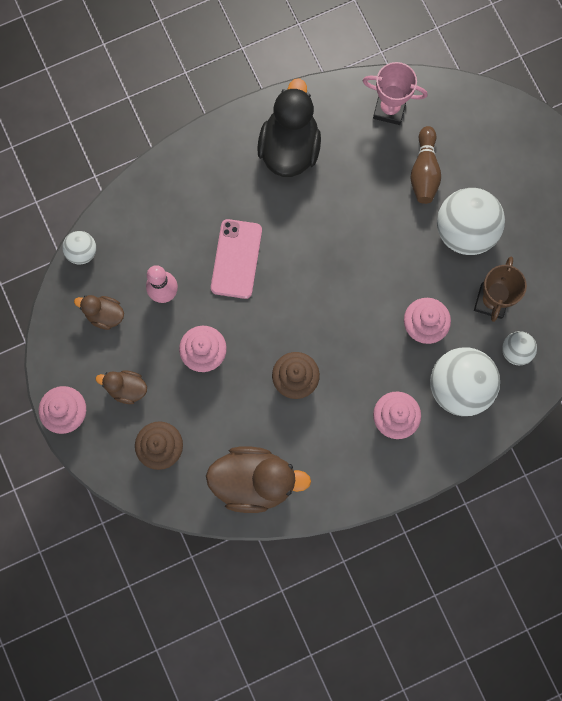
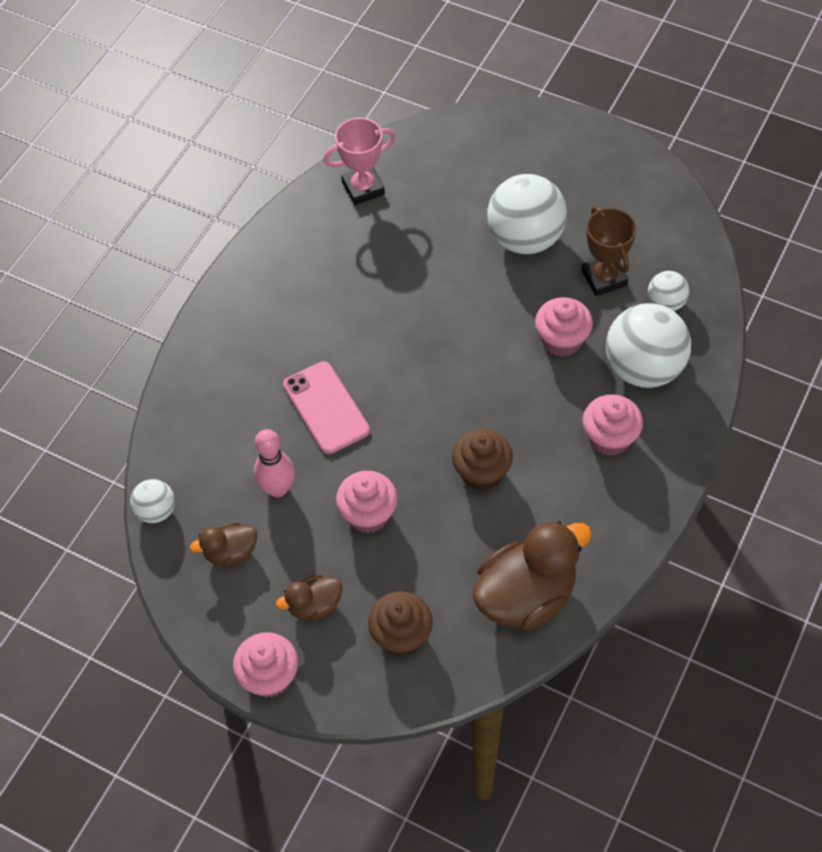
camera: 35 degrees left, 20 degrees down
(289, 148) = (295, 280): black duck -> none
(424, 171) = (442, 216): brown bowling pin -> none

